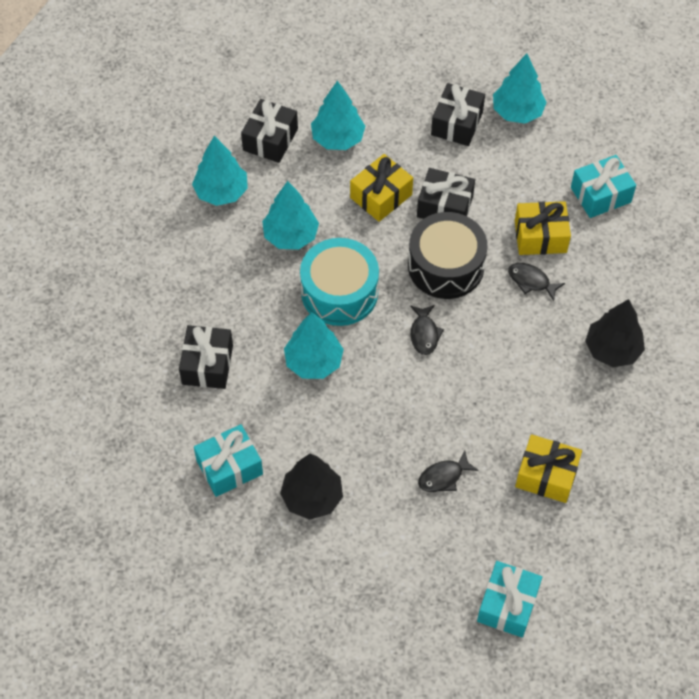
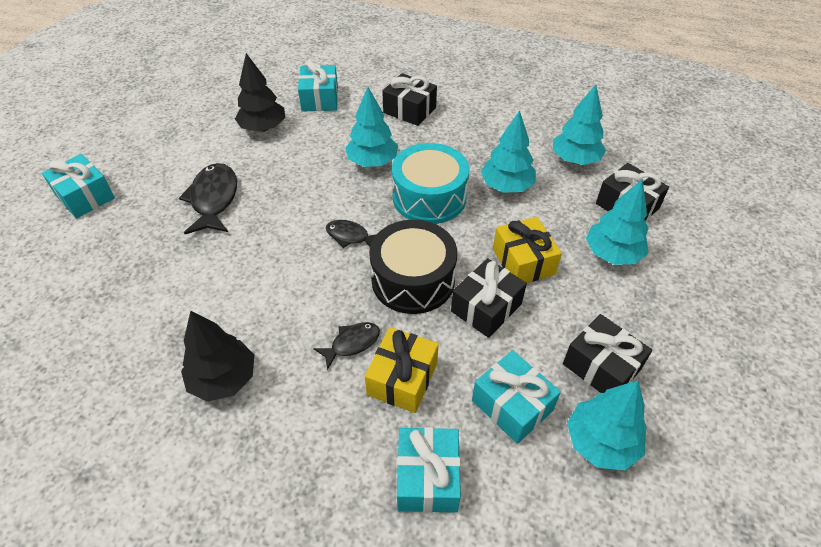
camera: 115 degrees right, 10 degrees down
(443, 477) = (214, 199): black fish -> black fish, size x1.75
(520, 166) = (512, 405): none -> turquoise gift
(546, 475) = (153, 264): yellow gift -> none

